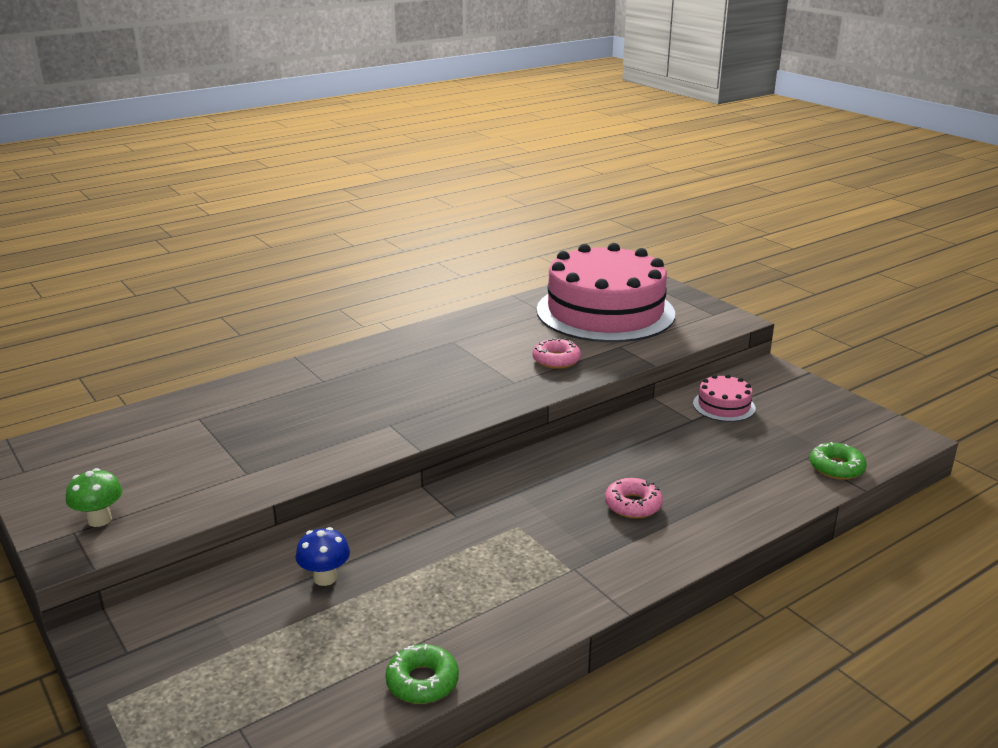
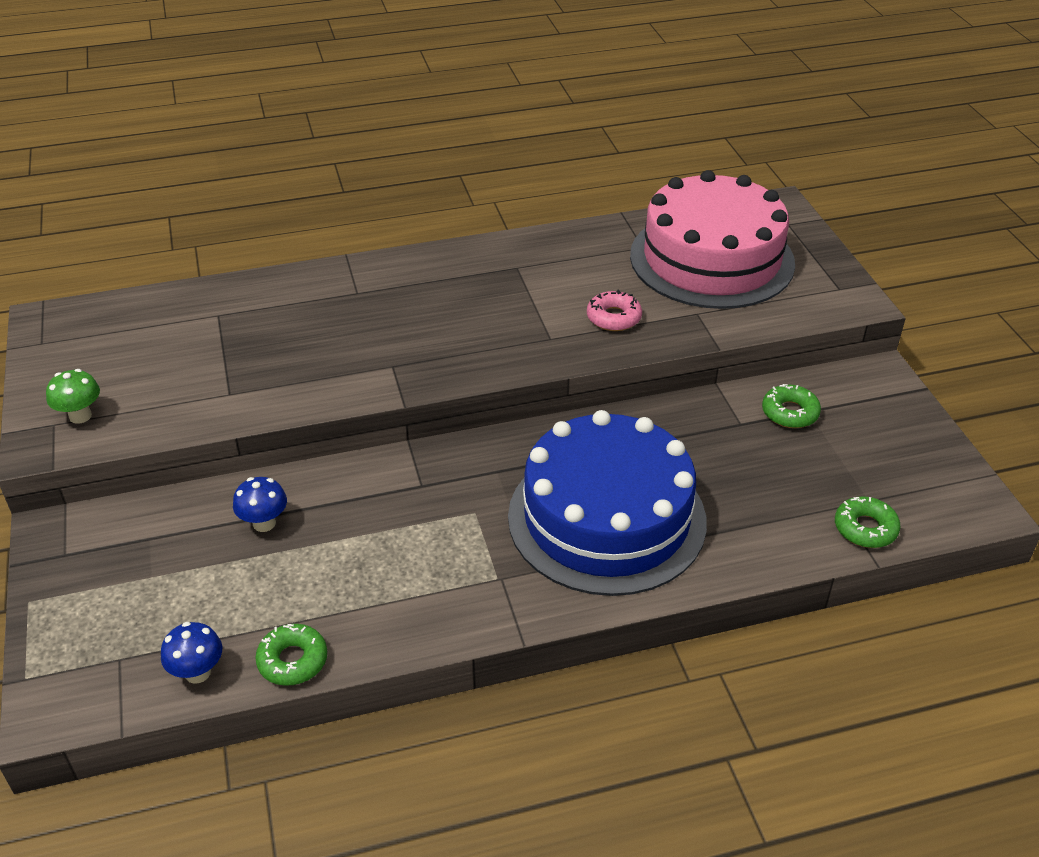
camera: 20 degrees right, 15 degrees up
(331, 717) = (198, 672): none -> blue mushroom
(633, 505) = (606, 518): pink donut -> blue cake
(724, 406) = (790, 413): pink cake -> green donut

